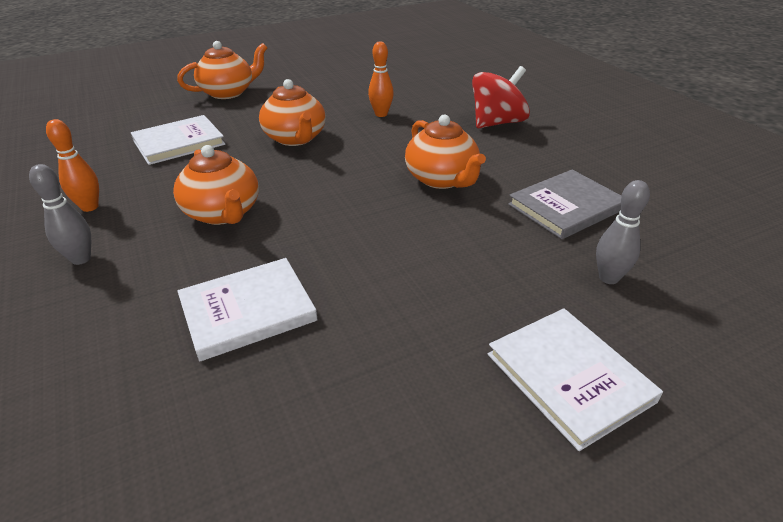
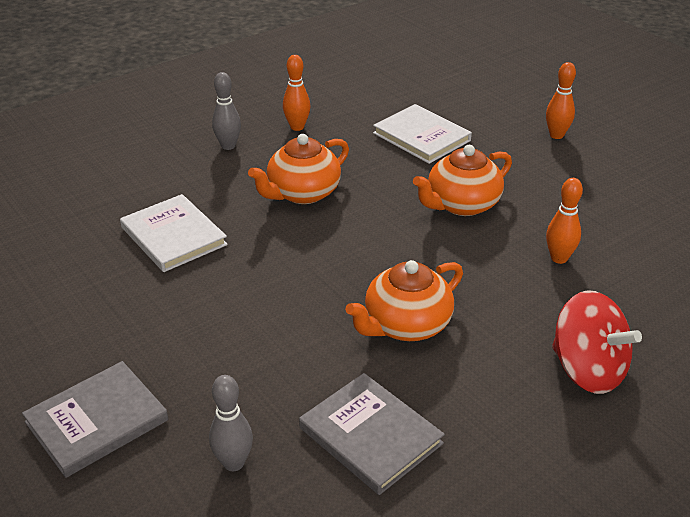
camera: 80 degrees right, 0 degrees up
(228, 92) = (556, 135): orange teapot -> orange bowling pin
(569, 377) = (97, 421): white book -> grey book

